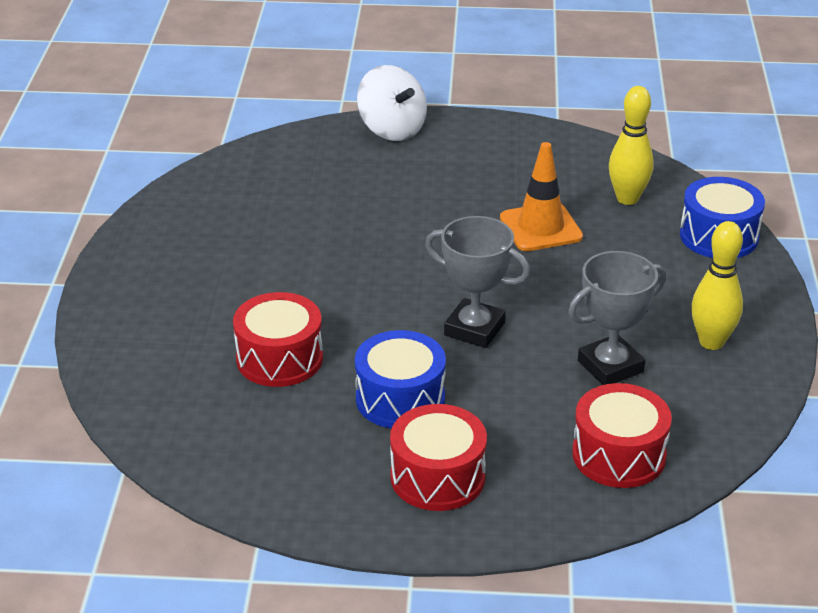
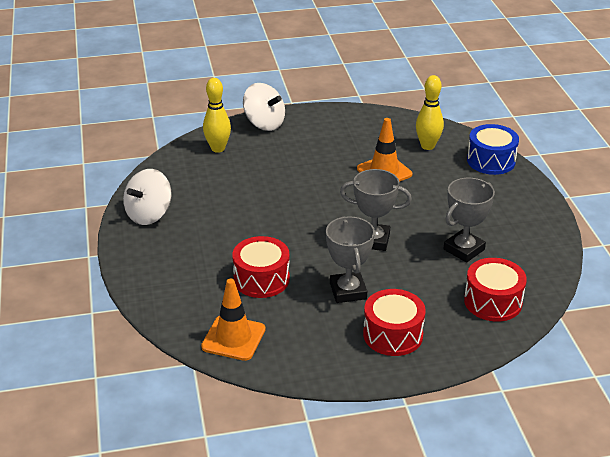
camera: 15 degrees left, 0 degrees up
(162, 237) = (149, 215): none -> white spinning top
(198, 438) = (233, 338): none -> orange traffic cone
(400, 399) = (348, 291): blue drum -> grey trophy
(711, 342) = (515, 225): yellow bowling pin -> yellow bowling pin (218, 148)

